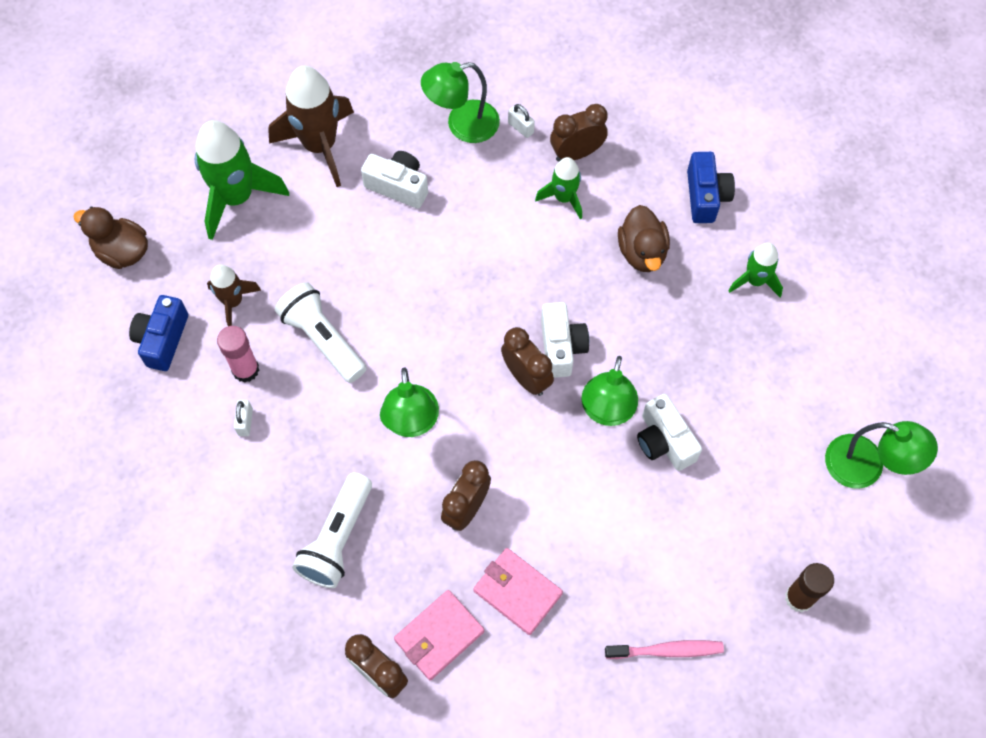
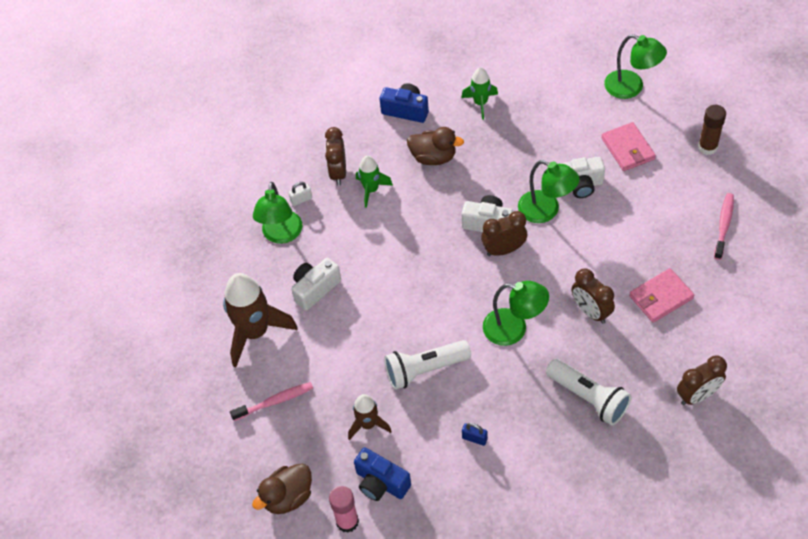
camera: 65 degrees left, 10 degrees down
(236, 197) = (275, 401): green rocket -> pink toothbrush
(245, 370) = (430, 428): pink glue stick -> pink glue stick (347, 521)
(245, 422) = (474, 438): white padlock -> blue padlock
(439, 636) = (679, 352): pink wallet -> pink wallet (628, 149)
(866, 467) = (631, 87): green lamp -> green lamp turned 75 degrees clockwise

